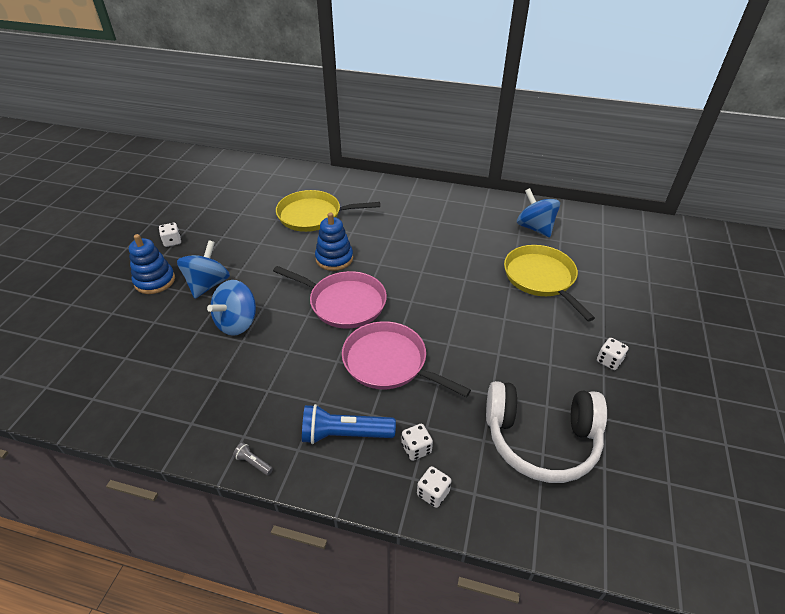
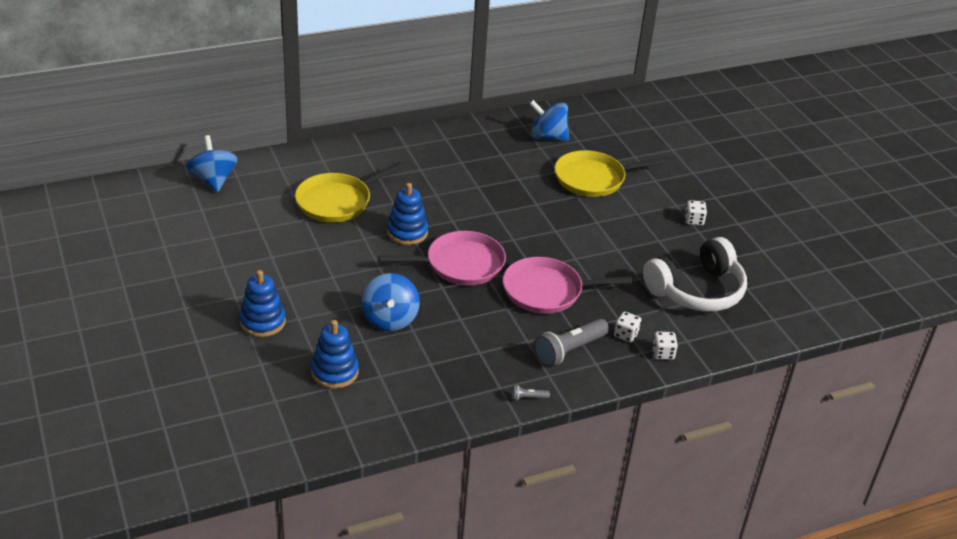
camera: 40 degrees left, 5 degrees down
(146, 346) = (335, 372): none -> blue stacking toy
(172, 241) = (226, 282): white dice -> none
(208, 284) = (319, 302): blue spinning top -> blue spinning top (213, 180)
(344, 434) = (569, 350): blue flashlight -> grey flashlight
(541, 278) = (593, 179): yellow pan -> yellow pan turned 45 degrees counterclockwise

